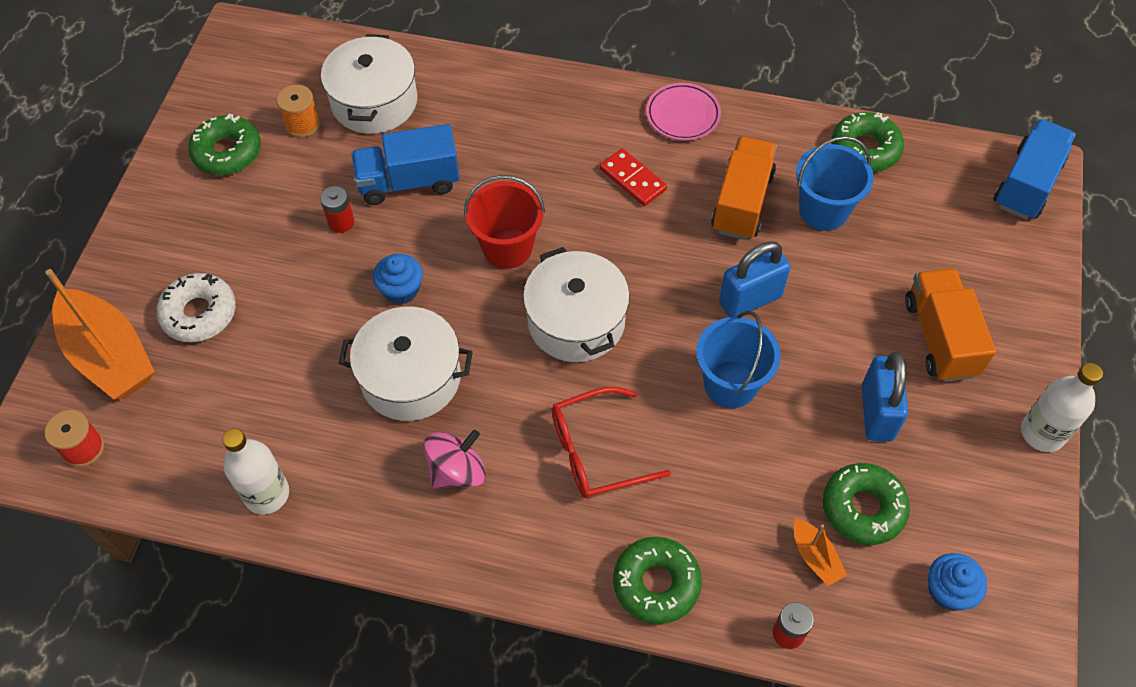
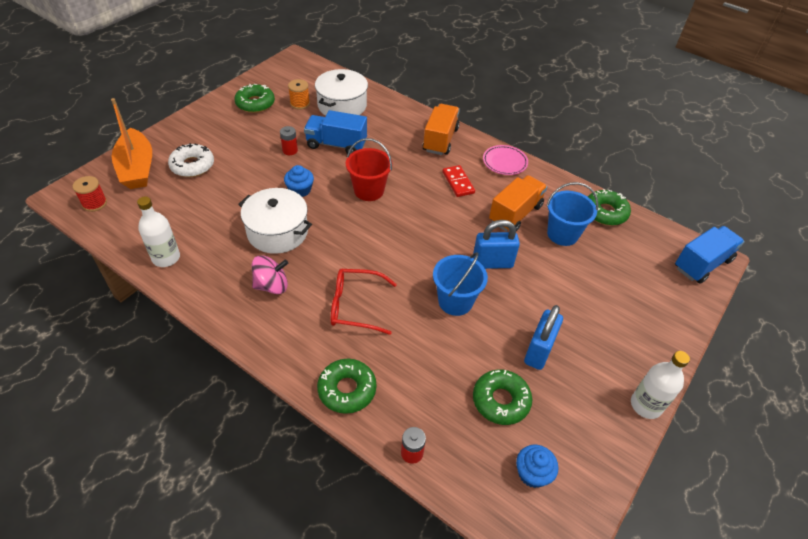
camera: 20 degrees right, 10 degrees down
(576, 321) = (384, 238): white pot -> none
(815, 557) = (454, 416): orange boat -> none
(940, 338) = (602, 325): orange truck -> orange truck (440, 140)

